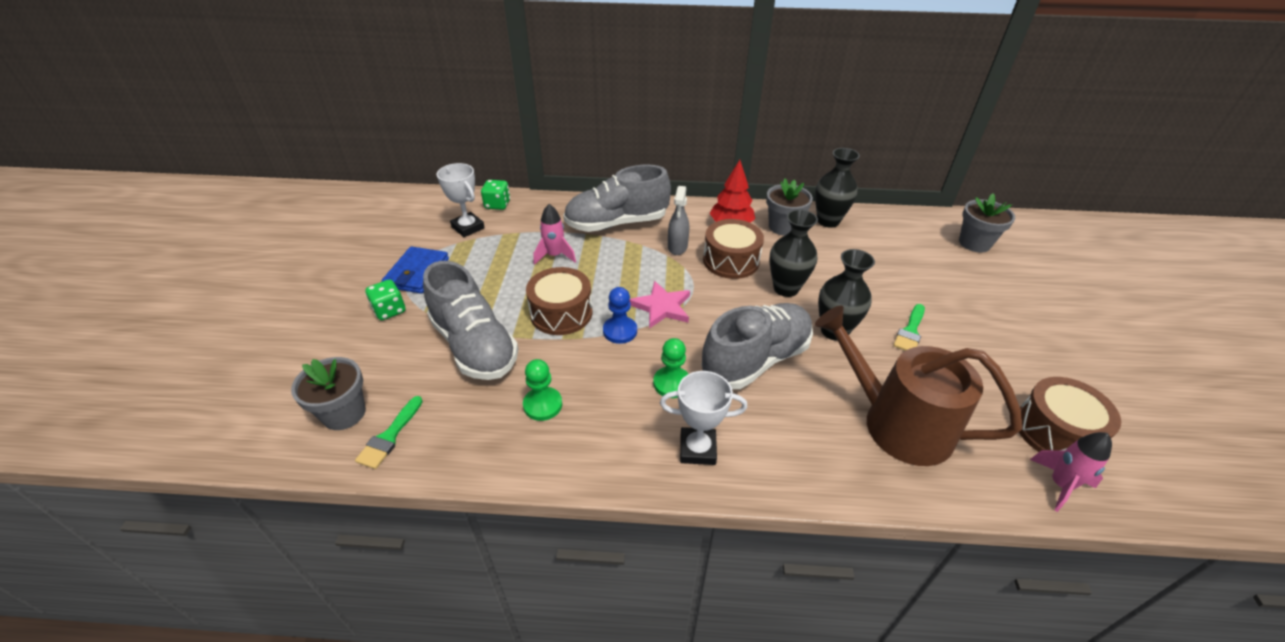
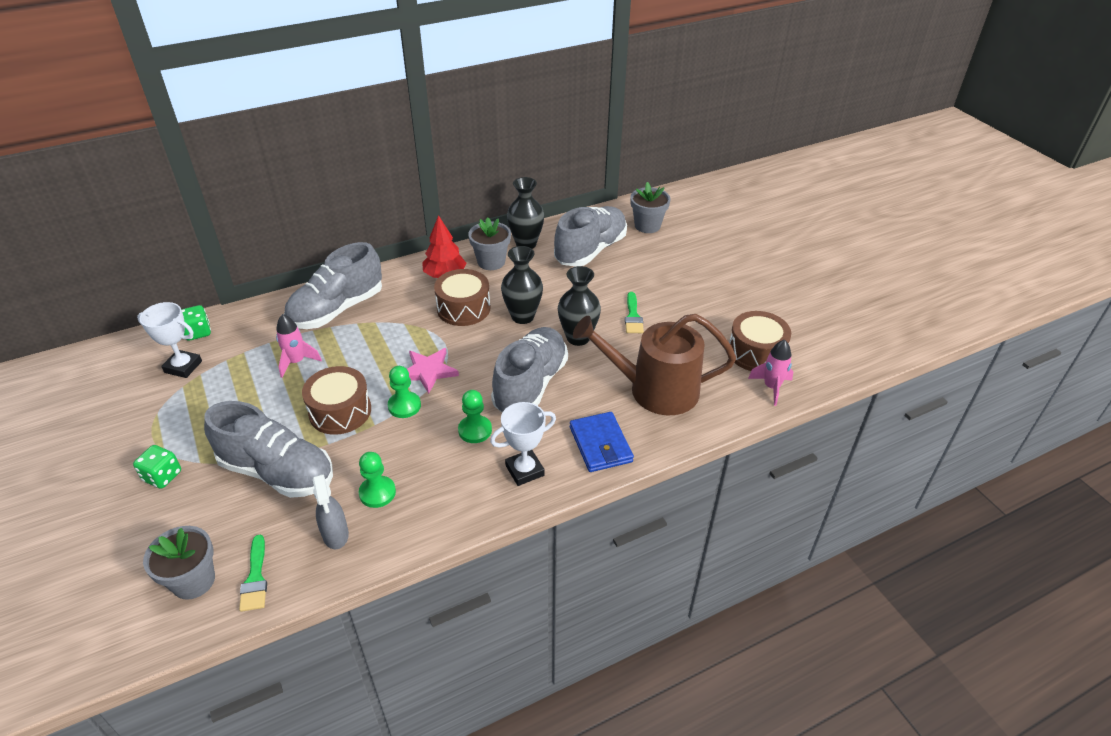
camera: 30 degrees left, 0 degrees up
(417, 273) = (163, 430): blue wallet -> blue wallet (600, 444)
(620, 331) = (404, 406): blue pawn -> green pawn
(677, 247) = (409, 312): grey spray bottle -> grey spray bottle (335, 534)
(895, 248) = (590, 250): none -> grey shoe

